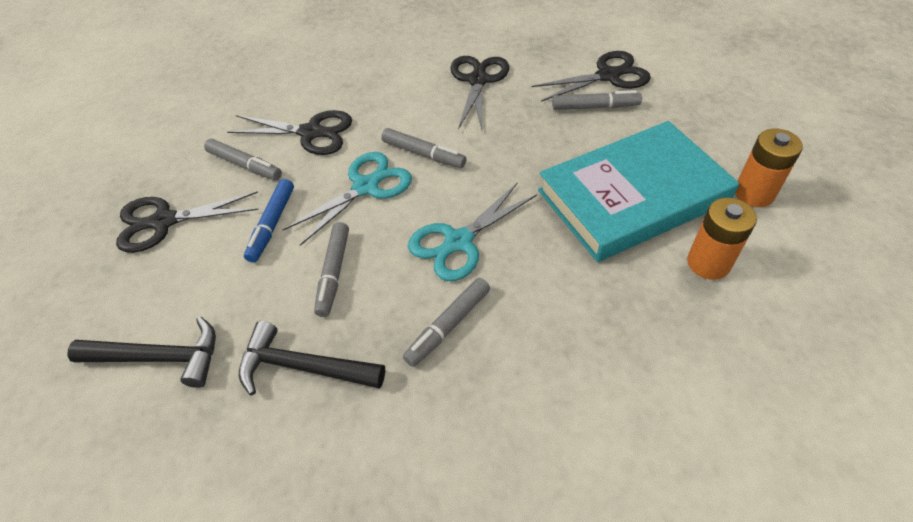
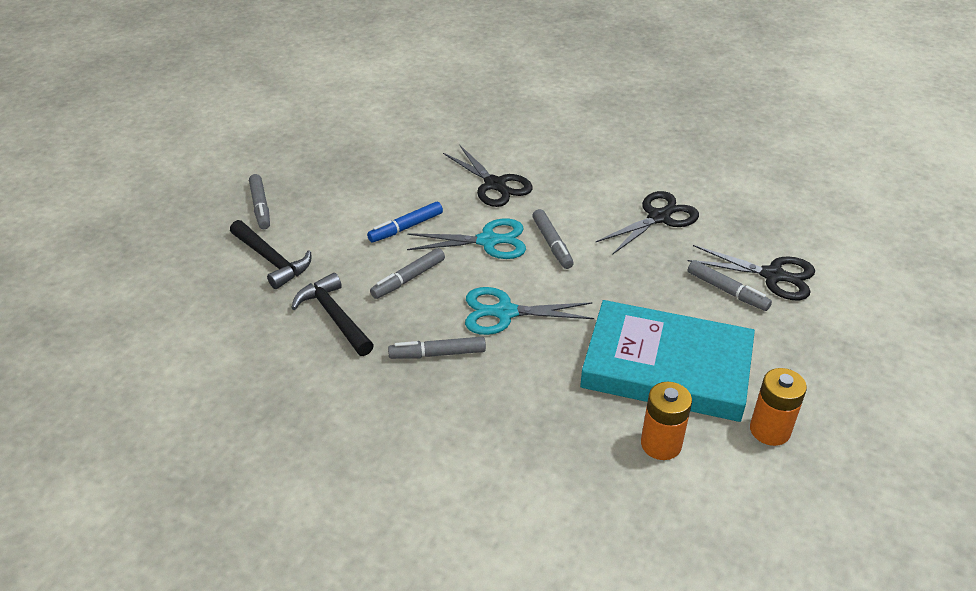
camera: 40 degrees right, 10 degrees down
(163, 222) = (349, 187): black scissors -> none
(245, 165) = (430, 181): grey marker -> grey marker (260, 207)

